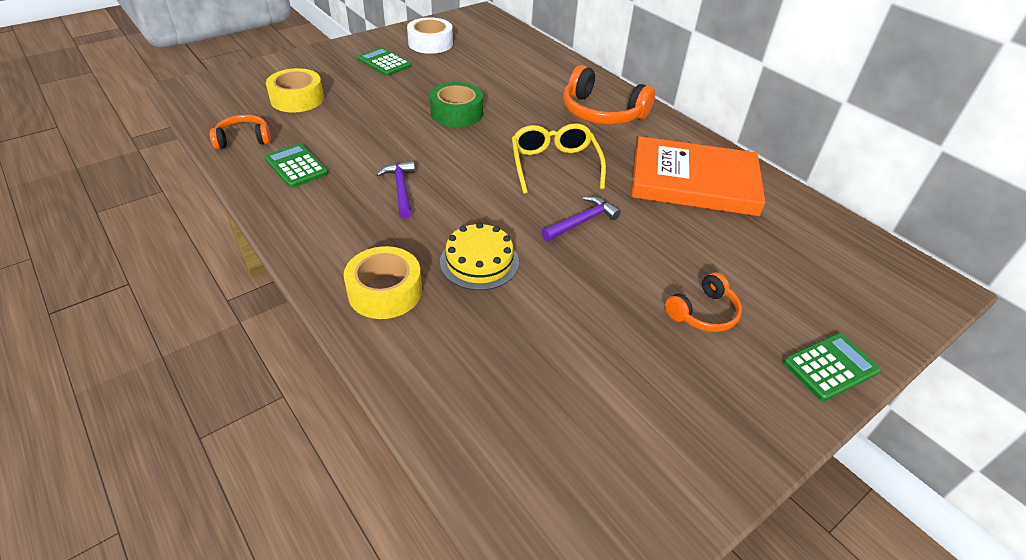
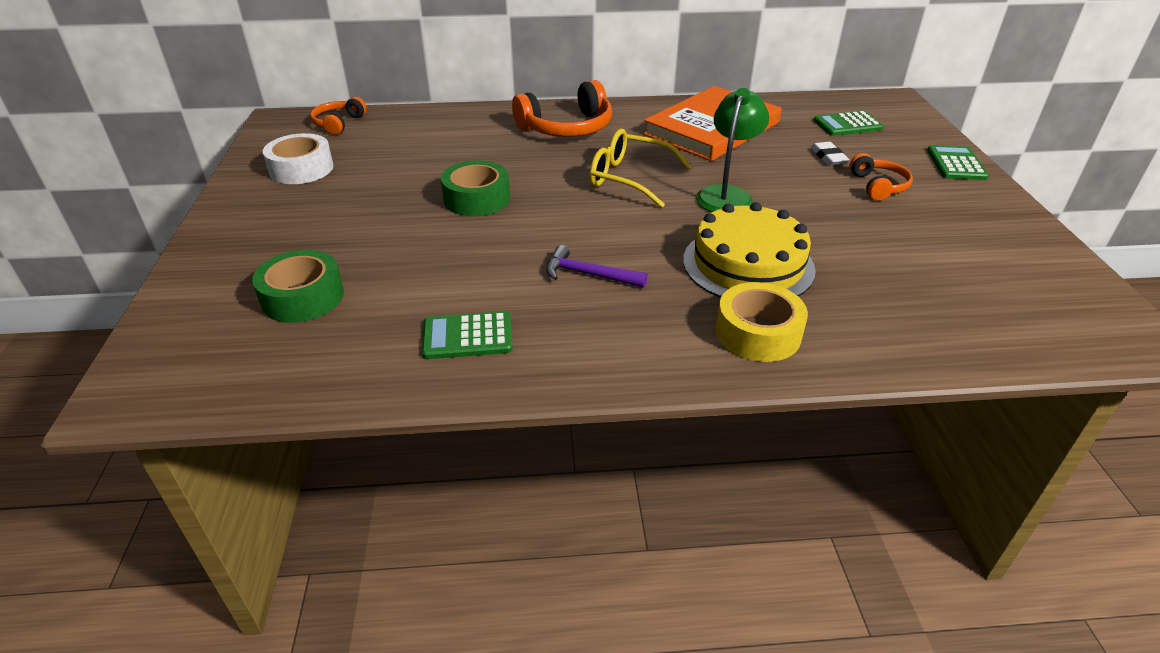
camera: 55 degrees left, 5 degrees down
(243, 139) = (352, 367): orange headphones -> orange headphones (338, 123)
(297, 99) = (302, 297): yellow tape -> green tape
(384, 62) = (302, 210): green calculator -> green calculator (847, 124)
(479, 262) = (748, 264): yellow cake -> yellow cake, size x1.51
(582, 221) = (727, 194): purple hammer -> green lamp
(725, 265) = (828, 157): none -> white eraser

